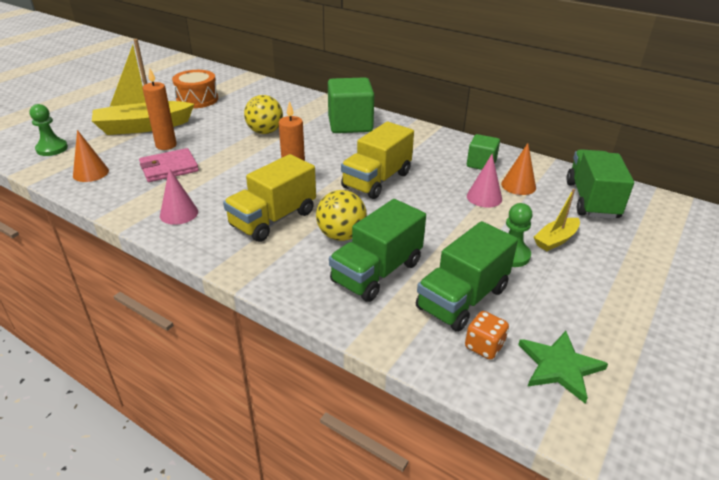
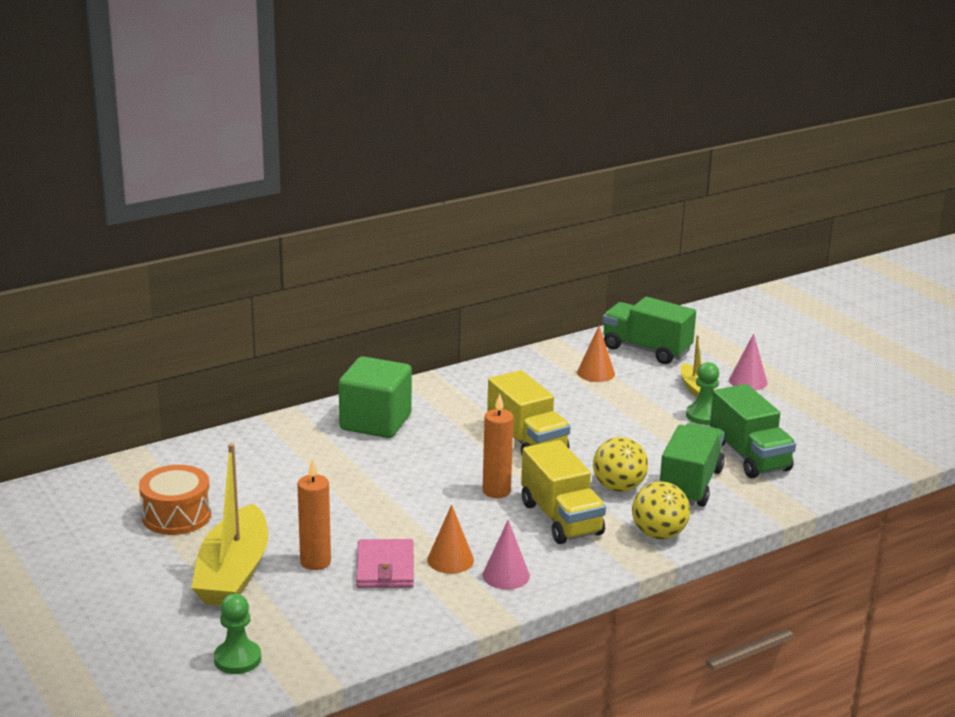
camera: 65 degrees left, 10 degrees down
(91, 173) = (348, 629): orange cone -> orange cone (450, 560)
(265, 132) = (341, 483): yellow ball -> yellow ball (658, 534)
(377, 272) = (690, 485): green truck -> green truck turned 135 degrees counterclockwise
(481, 164) = (539, 376): green cube -> none
(484, 197) = (604, 396): pink cone -> pink cone (748, 381)
(484, 346) = (809, 466): orange dice -> none
(559, 367) = (844, 444): green star -> none

